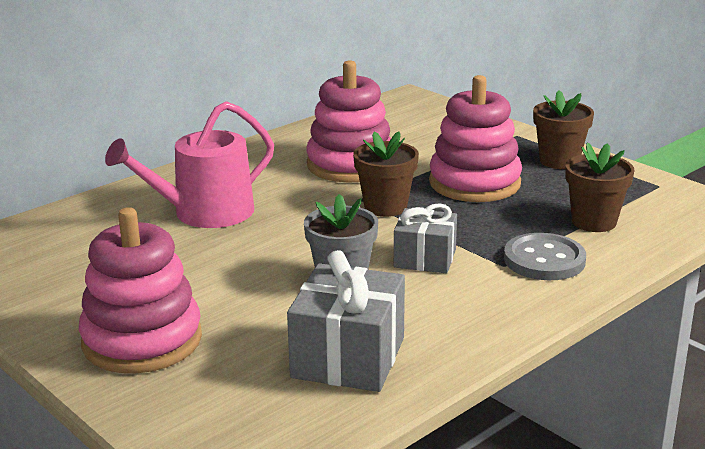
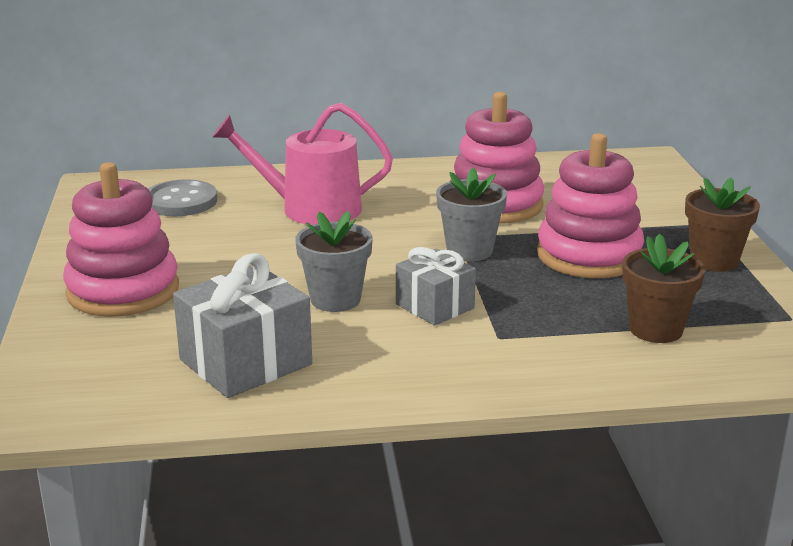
camera: 35 degrees right, 0 degrees up
(385, 207) = (469, 251): brown flower pot -> grey flower pot
(544, 260) = (545, 346): grey button -> grey button (180, 201)

